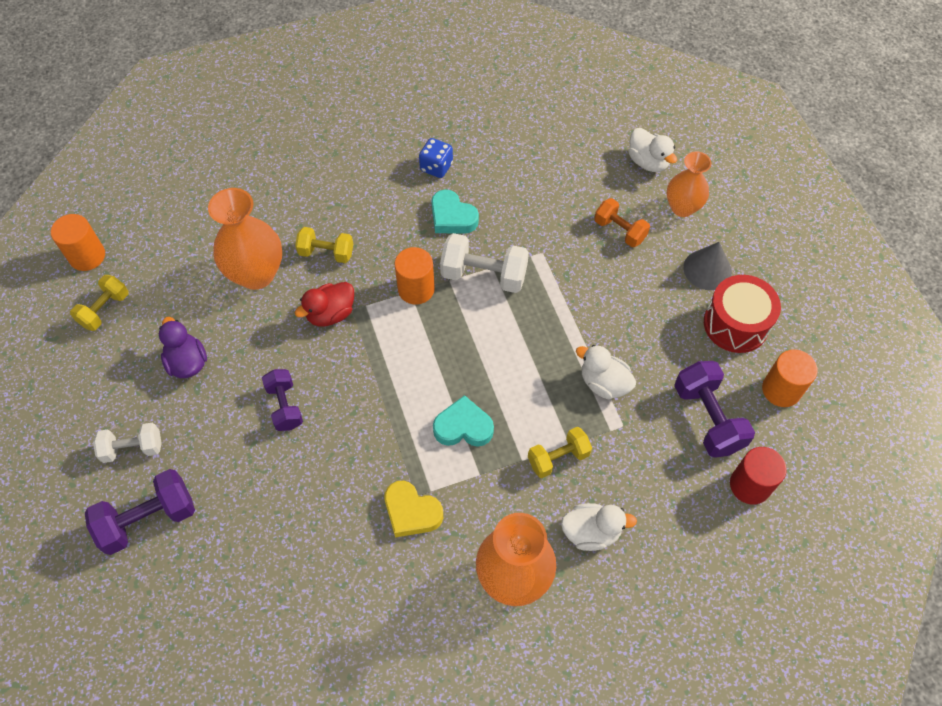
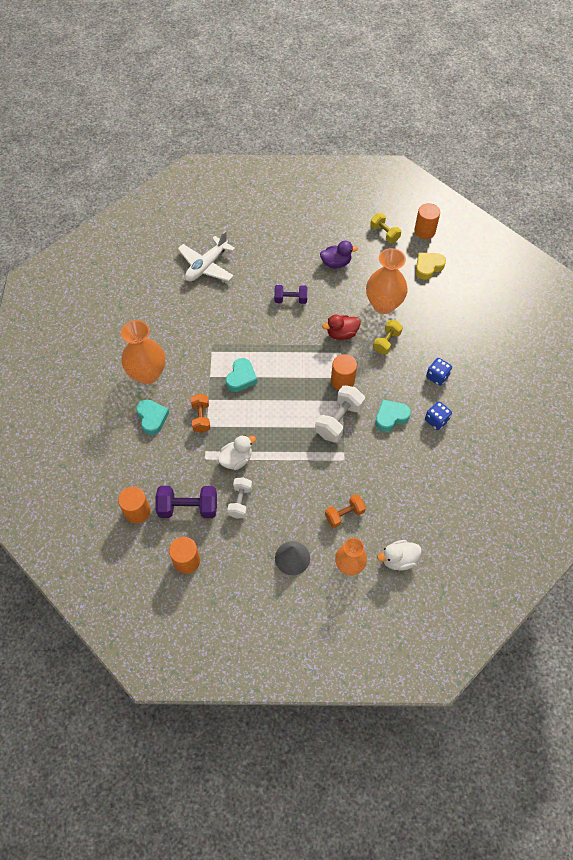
camera: 110 degrees right, 0 degrees up
(133, 448) = (294, 233): white dumbbell -> white dumbbell (240, 501)
(148, 519) = (252, 233): purple dumbbell -> none
(247, 573) = (206, 266): none -> white plane
(330, 314) = (342, 334): red duck -> red duck turned 90 degrees counterclockwise
(365, 181) = (437, 376): none -> blue dice
(411, 512) = (204, 340): yellow heart -> yellow heart (428, 267)
(558, 458) = (201, 417): yellow dumbbell -> orange dumbbell
(591, 532) = (152, 418): white duck -> turquoise heart
(736, 324) = (244, 556): red drum -> none
(750, 485) = (137, 511): red cylinder -> orange cylinder

